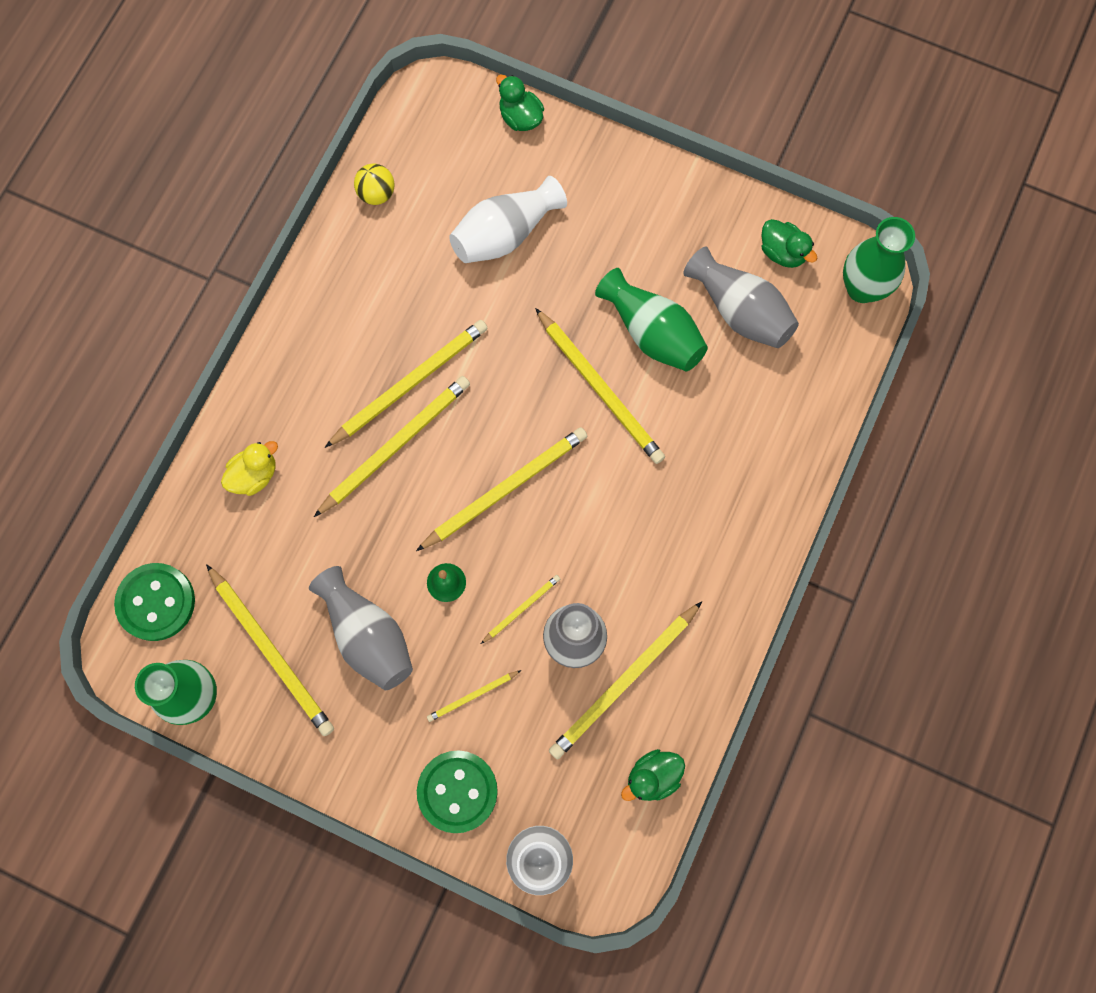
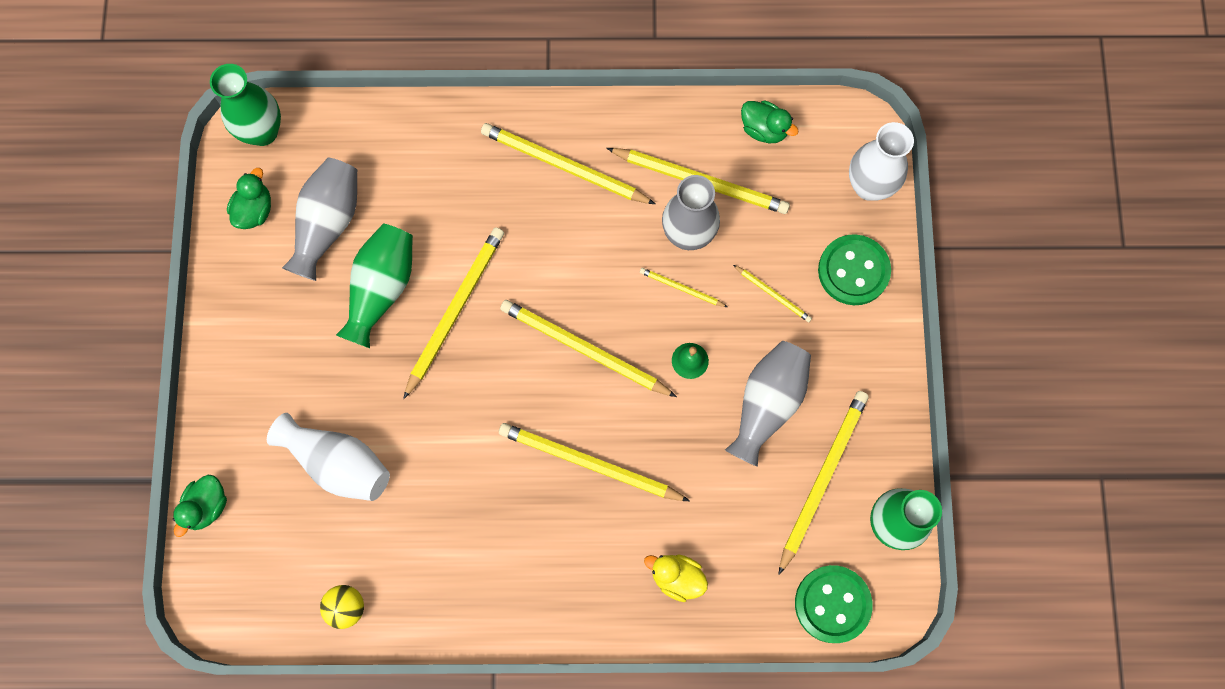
camera: 115 degrees left, 0 degrees up
(409, 384) = (526, 480): yellow pencil -> yellow pencil (564, 166)

